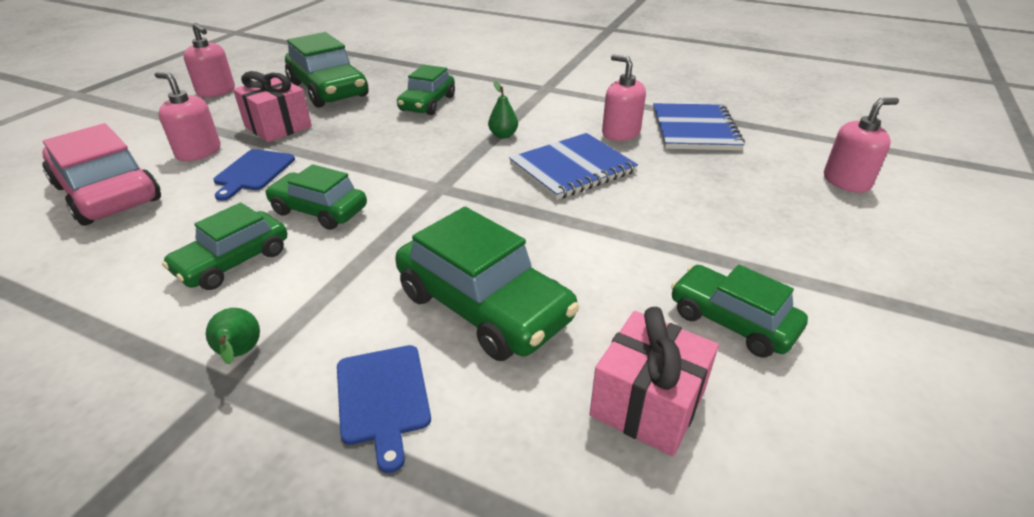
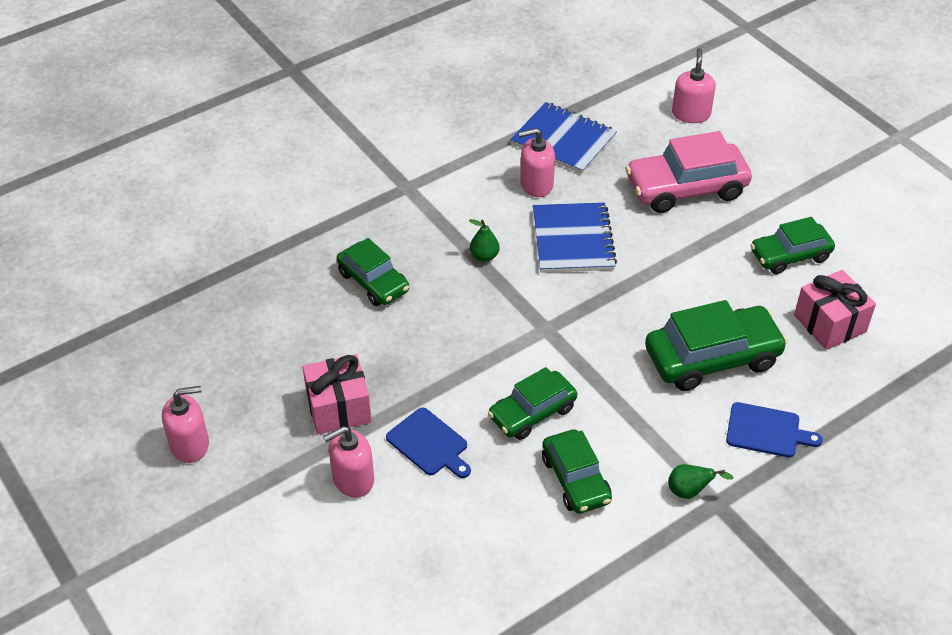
camera: 60 degrees left, 10 degrees up
(107, 193) = (395, 557): pink car -> pink car (686, 188)
(328, 90) = (271, 347): green car -> none

